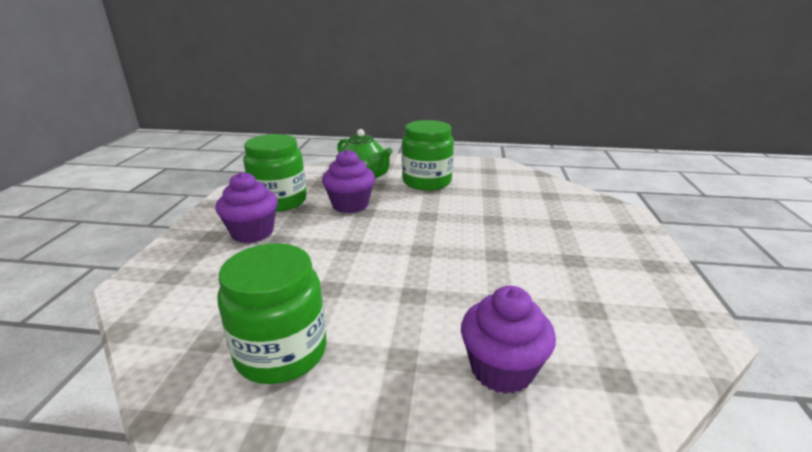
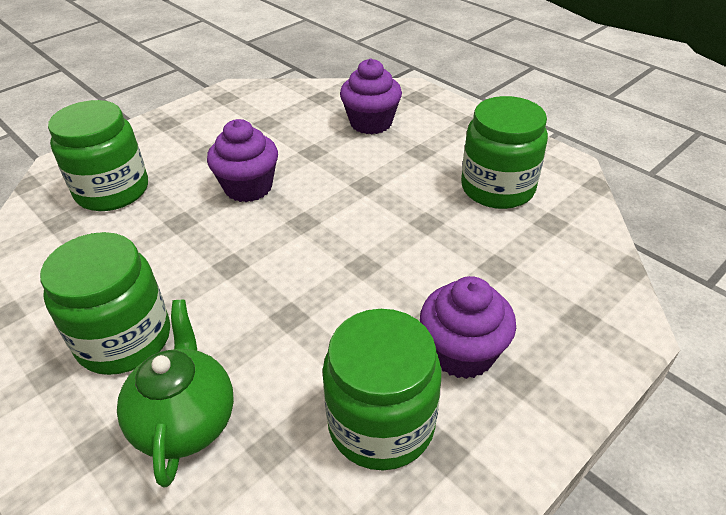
camera: 140 degrees left, 15 degrees up
(350, 205) = (291, 343): purple cupcake -> purple cupcake (248, 187)
(563, 215) = (112, 191): none -> green jar

